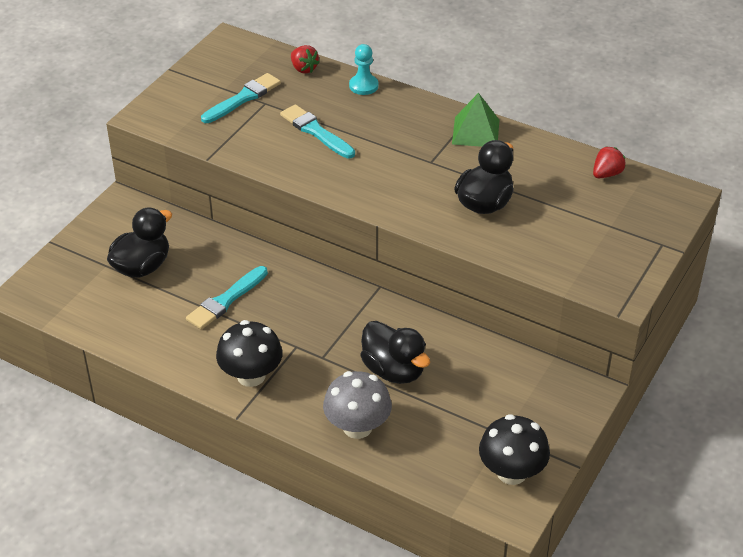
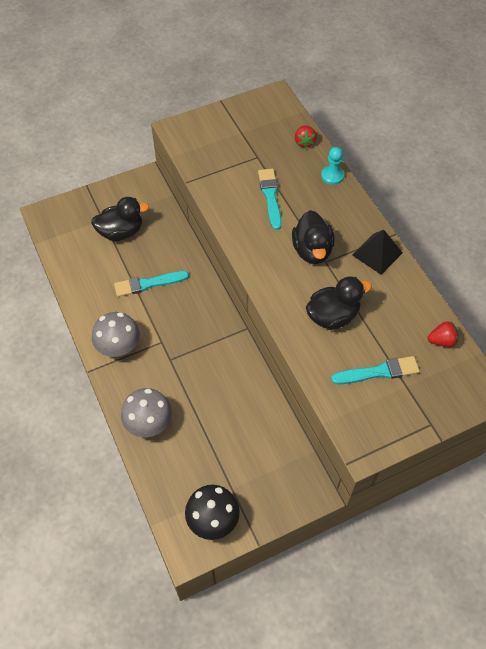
camera: 35 degrees right, 15 degrees up
(243, 98) = (246, 146): turquoise brush -> turquoise brush (378, 372)
(251, 376) = (119, 347): black mushroom -> grey mushroom
(394, 370) = (204, 396): black duck -> black duck (312, 250)
(475, 132) = (377, 253): green pyramid -> black pyramid

